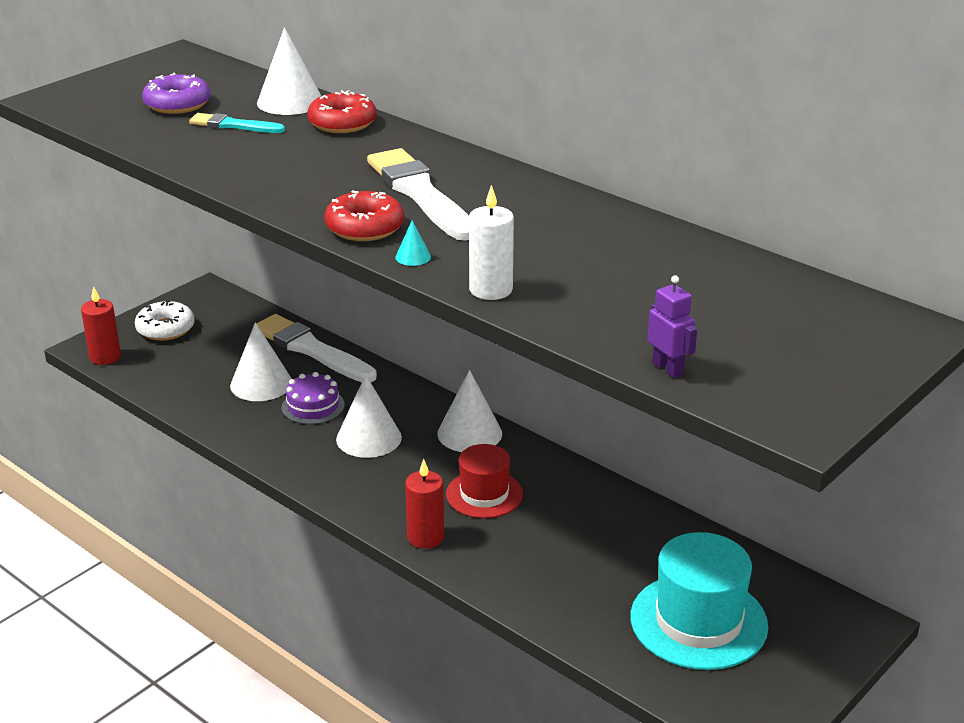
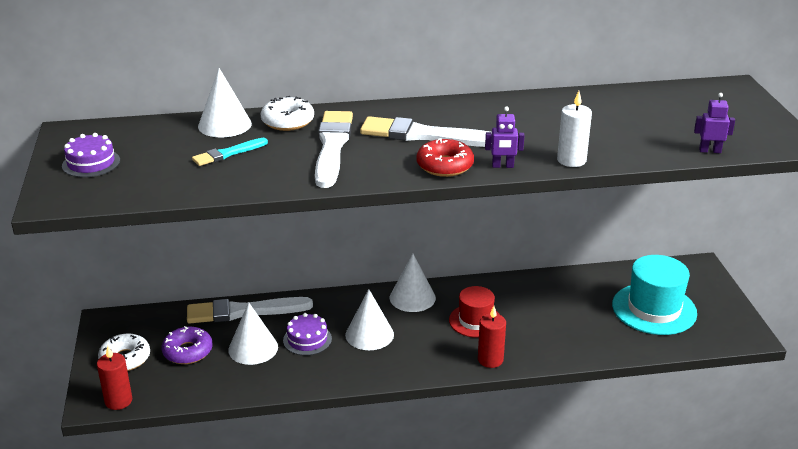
camera: 50 degrees left, 0 degrees up
(133, 84) = (91, 163): none -> purple cake
(177, 104) = (156, 159): purple donut -> purple donut (188, 351)
(320, 161) = (332, 147): none -> white brush
(342, 123) = (288, 121): red donut -> white donut
(413, 257) = (502, 166): turquoise cone -> purple robot

